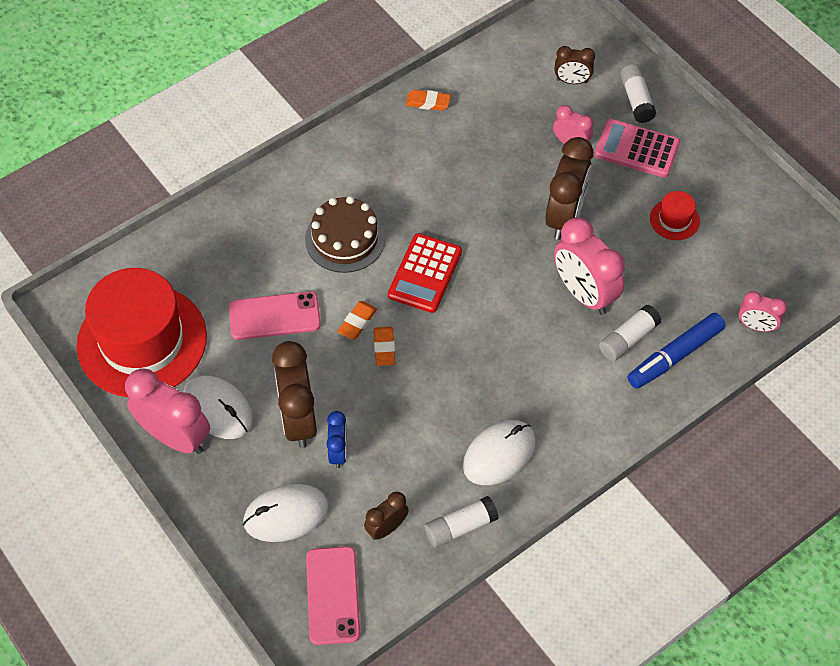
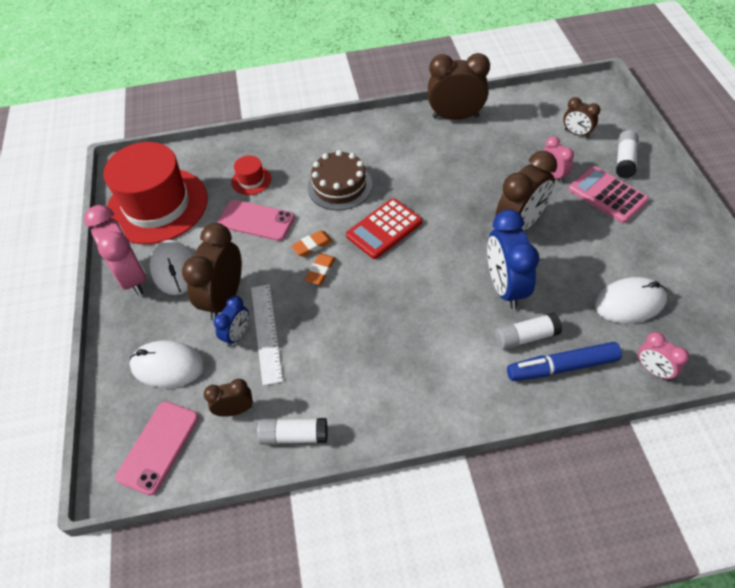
camera: 30 degrees right, 5 degrees down
(368, 437) = (266, 332): none -> white ruler
(428, 102) = (455, 117): orange eraser -> brown clock
(499, 454) = (362, 388): white mouse -> white mouse (629, 303)
(583, 293) = (505, 287): pink clock -> blue clock
(674, 220) = (615, 257): red hat -> red hat (251, 180)

